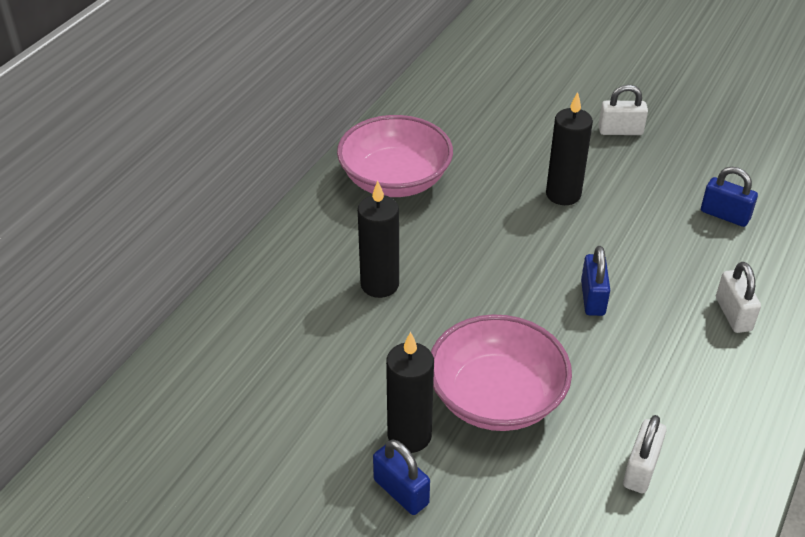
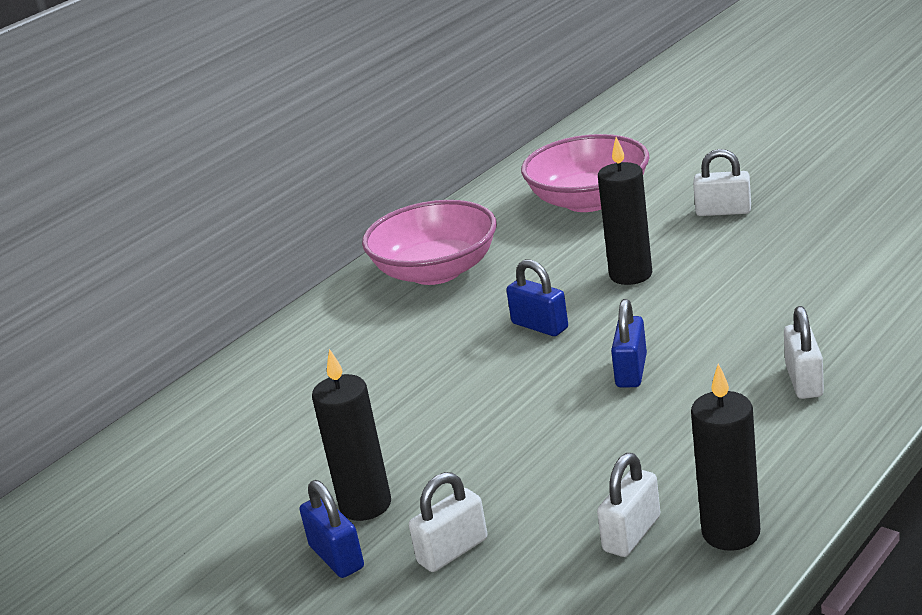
camera: 15 degrees right, 15 degrees down
(379, 284) = (383, 367): black candle -> black candle (731, 533)
(496, 397) = (480, 468): pink bowl -> pink bowl (589, 200)
(499, 485) = (452, 551): none -> white padlock
(725, 215) = (827, 285): blue padlock -> blue padlock (540, 326)

